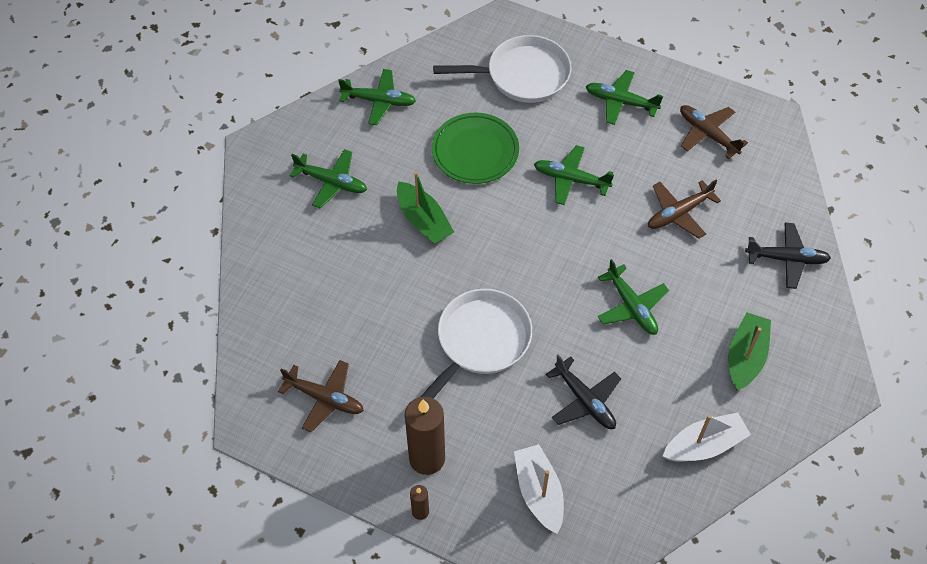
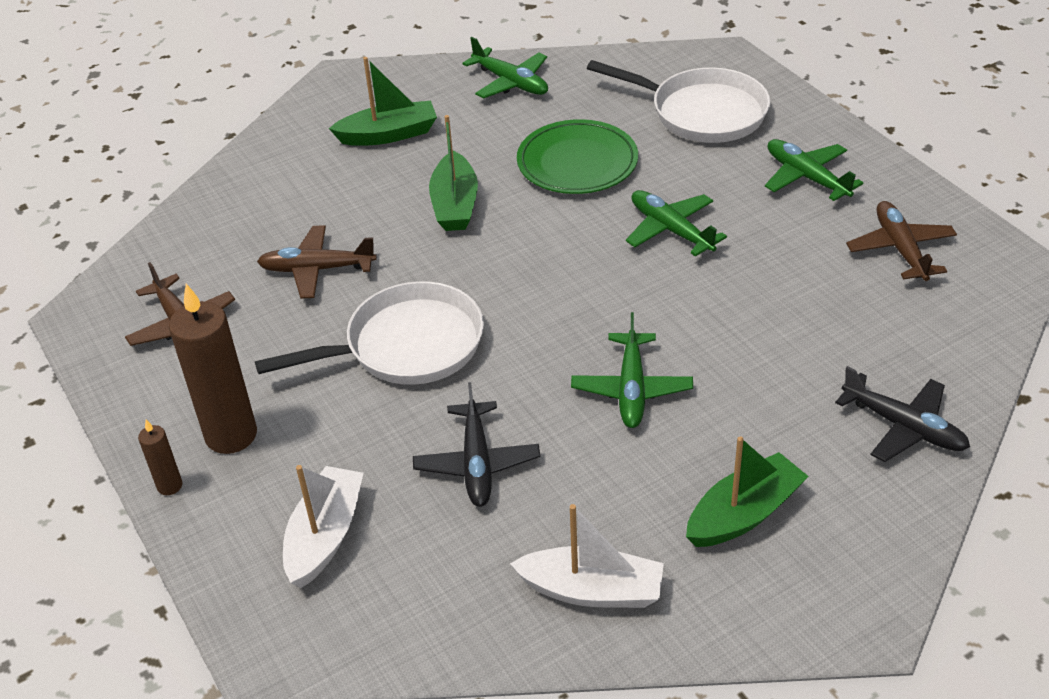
camera: 35 degrees right, 15 degrees down
(331, 182) = (388, 134): green plane -> green boat
(679, 213) = (786, 316): brown plane -> brown plane (317, 269)

